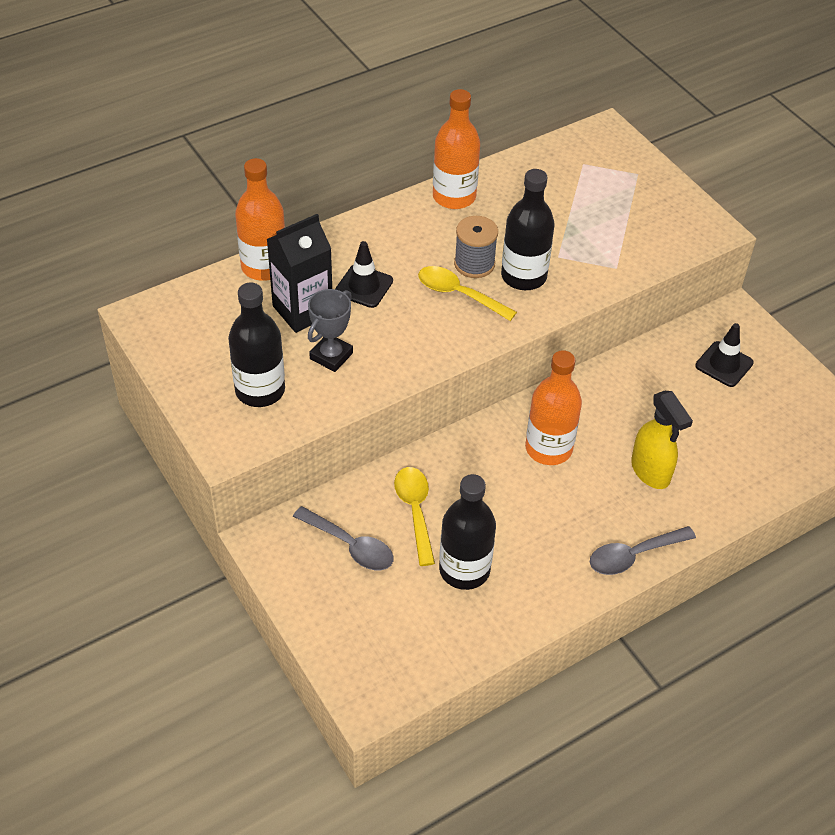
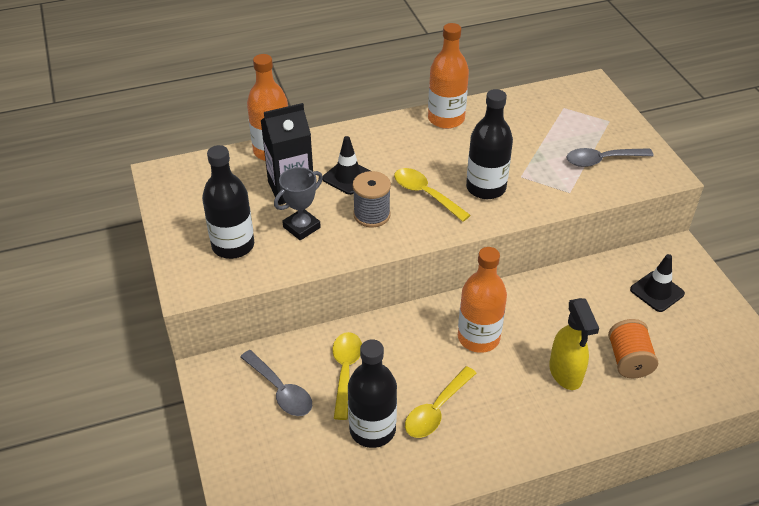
camera: 15 degrees right, 5 degrees down
(474, 264) = (446, 172): grey spool -> grey spool (372, 215)
(526, 536) = (436, 410): none -> yellow spoon
(633, 556) = (530, 445): grey spoon -> grey spoon (602, 160)
(712, 446) = (628, 360): none -> orange spool

